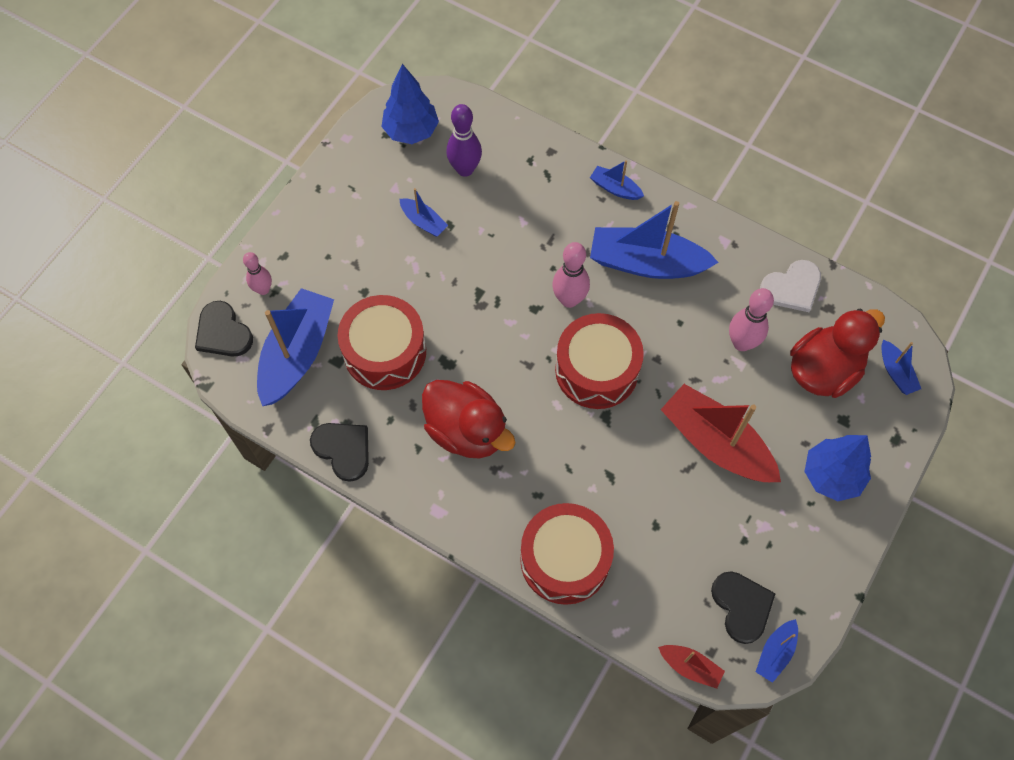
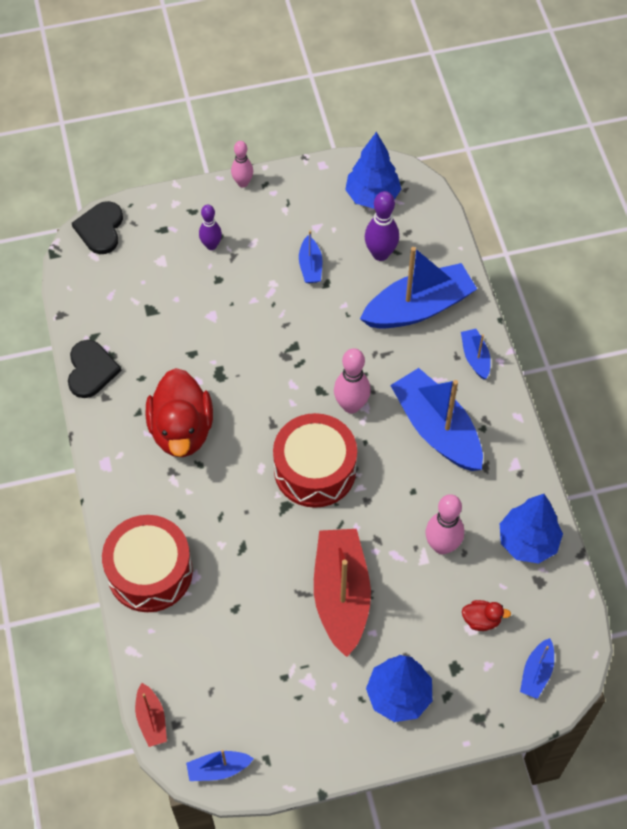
camera: 45 degrees right, 5 degrees down
(263, 289) = (155, 222): pink bowling pin -> pink bowling pin (243, 183)
(297, 354) = (130, 283): blue boat -> blue boat (418, 307)
(329, 270) = (211, 245): none -> purple bowling pin
(385, 352) = (187, 331): red drum -> none
(742, 606) = (231, 717): black heart -> none
(792, 287) = (527, 542): white heart -> blue tree
(823, 370) = (481, 620): red duck -> red duck, size x0.43

